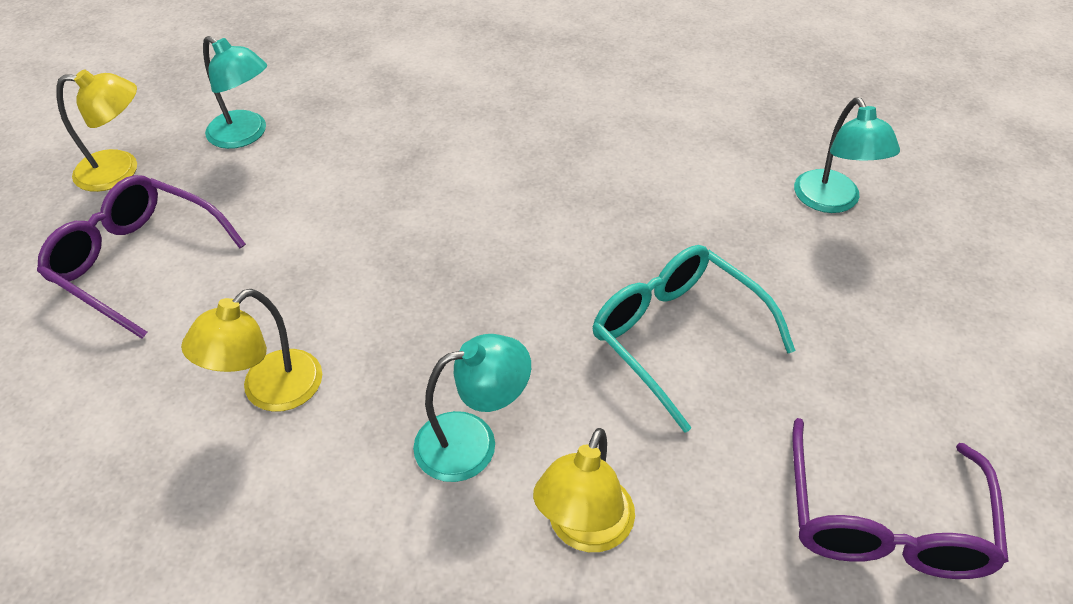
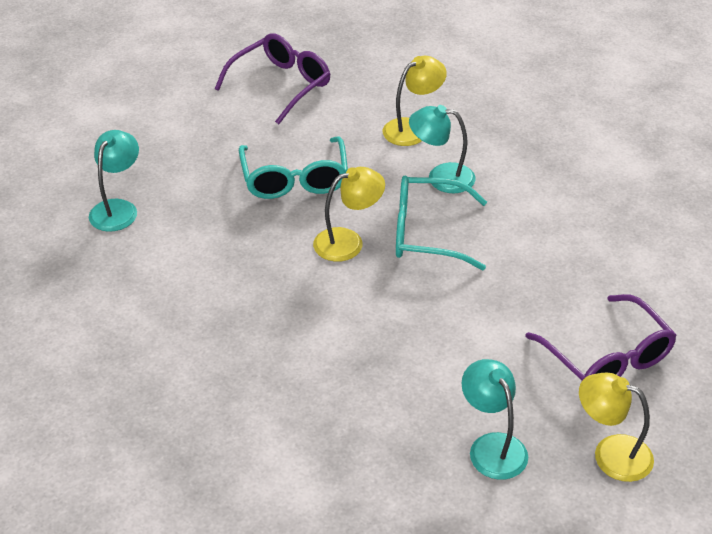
camera: 150 degrees left, 5 degrees down
(270, 392) = (539, 239): yellow lamp -> yellow lamp (348, 242)
(435, 333) = (428, 233): none -> turquoise glasses

